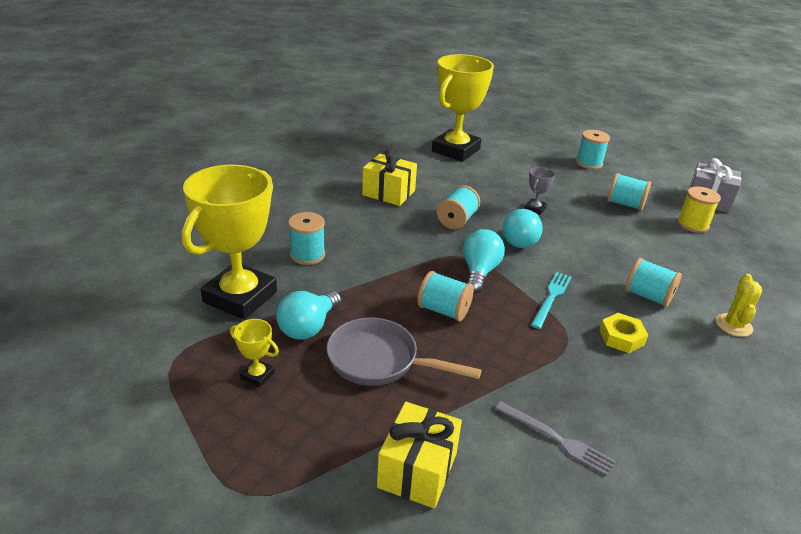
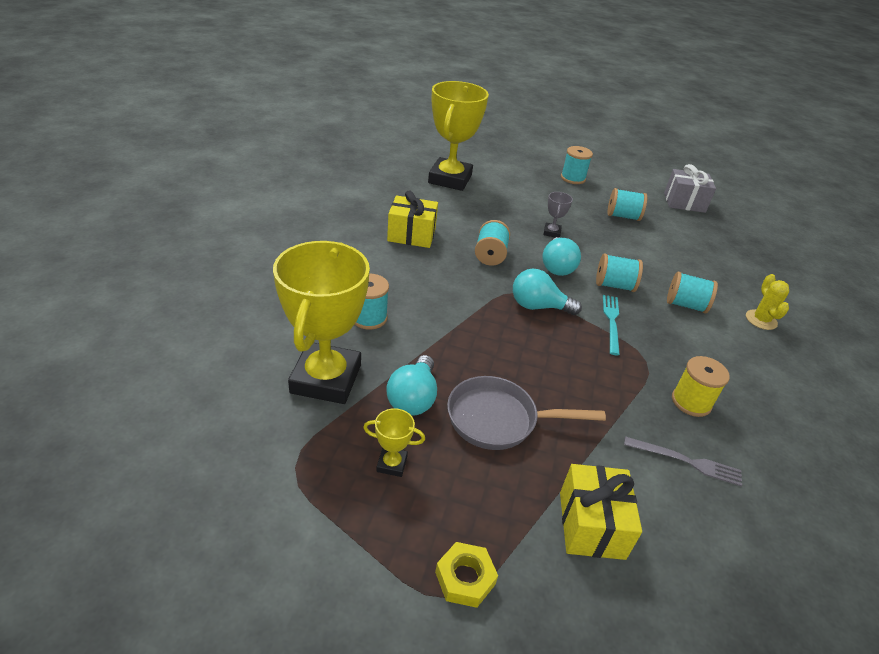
camera: 20 degrees left, 5 degrees up
(443, 310) = (528, 353): turquoise spool -> turquoise spool (614, 285)
(479, 272) = (538, 306): turquoise light bulb -> turquoise light bulb turned 75 degrees counterclockwise
(621, 337) = (685, 349): yellow nut -> yellow nut (465, 578)
(692, 224) = (684, 228): yellow spool -> yellow spool (691, 402)

